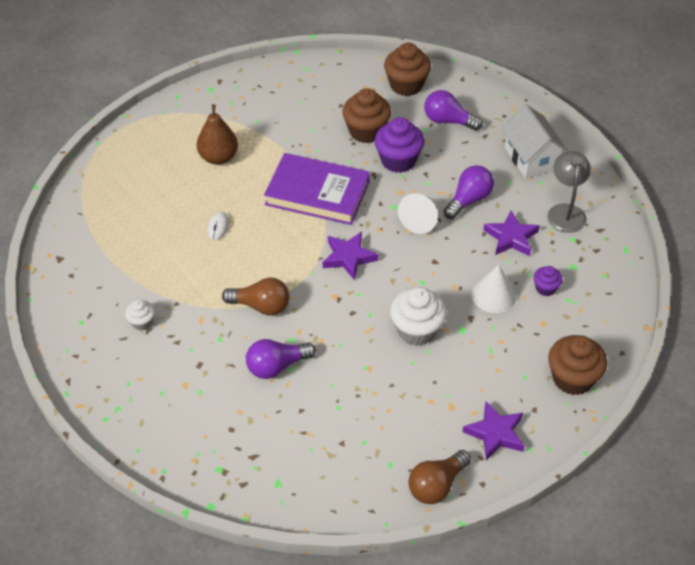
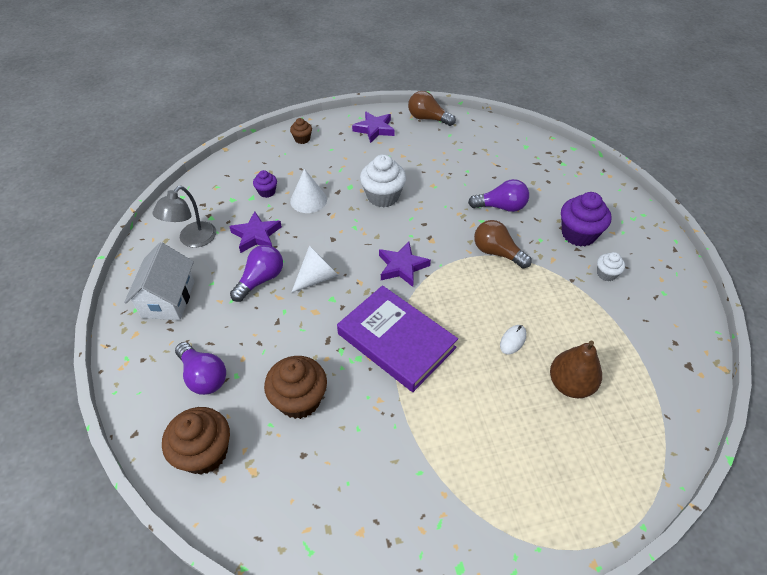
camera: 155 degrees left, 0 degrees up
(218, 157) = (486, 432): brown pear -> brown pear (570, 384)
(398, 160) = (292, 347): purple cupcake -> purple cupcake (578, 234)
(436, 485) = (427, 118): brown light bulb -> brown light bulb turned 135 degrees counterclockwise
(469, 200) = (261, 280): purple light bulb -> purple light bulb turned 150 degrees clockwise
(572, 378) = (302, 139): brown cupcake -> brown cupcake, size x0.53

